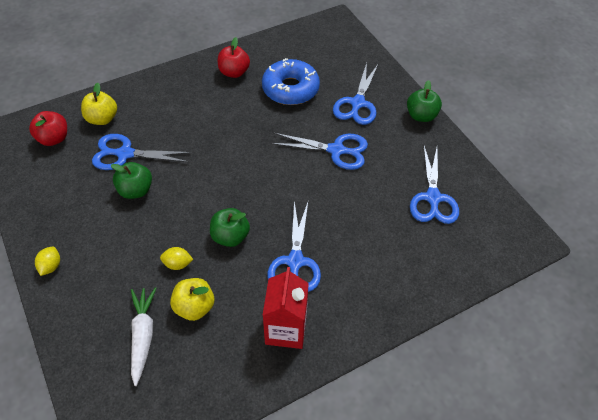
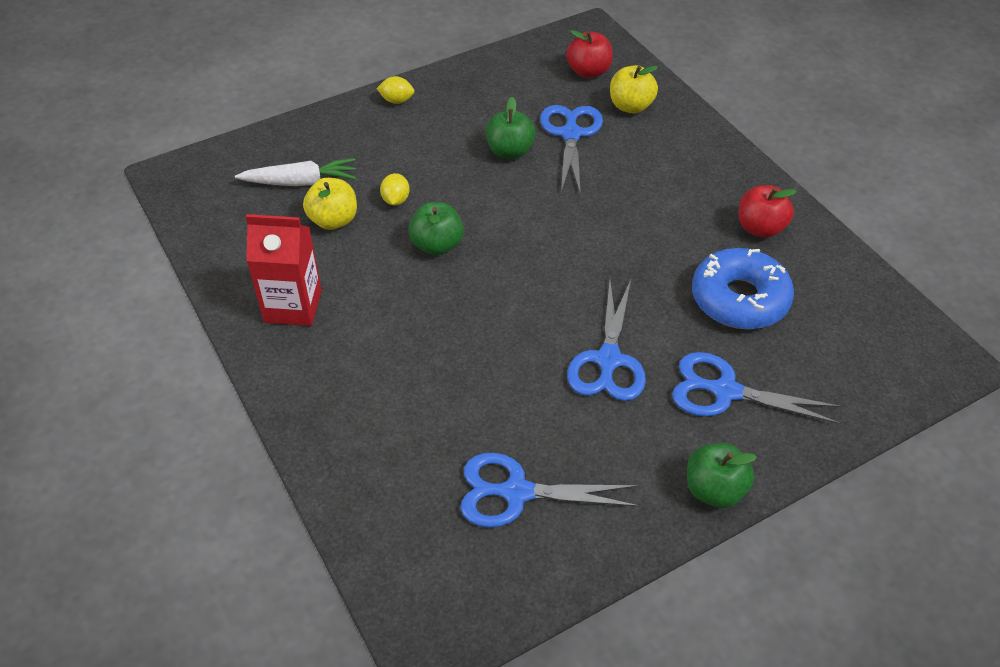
camera: 90 degrees right, 5 degrees down
(295, 261) = (395, 313): blue scissors -> none

